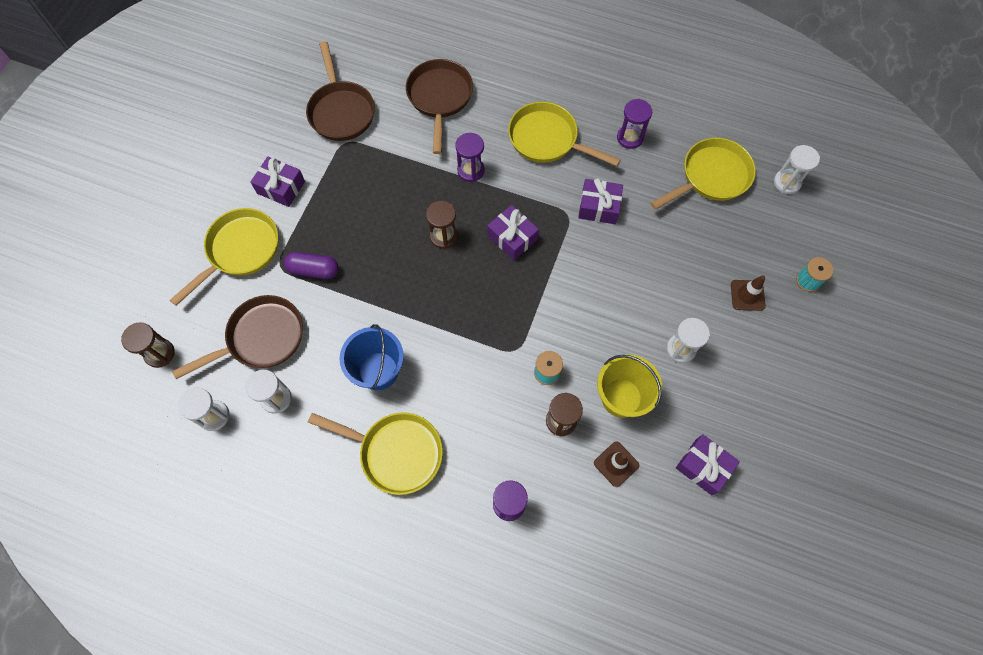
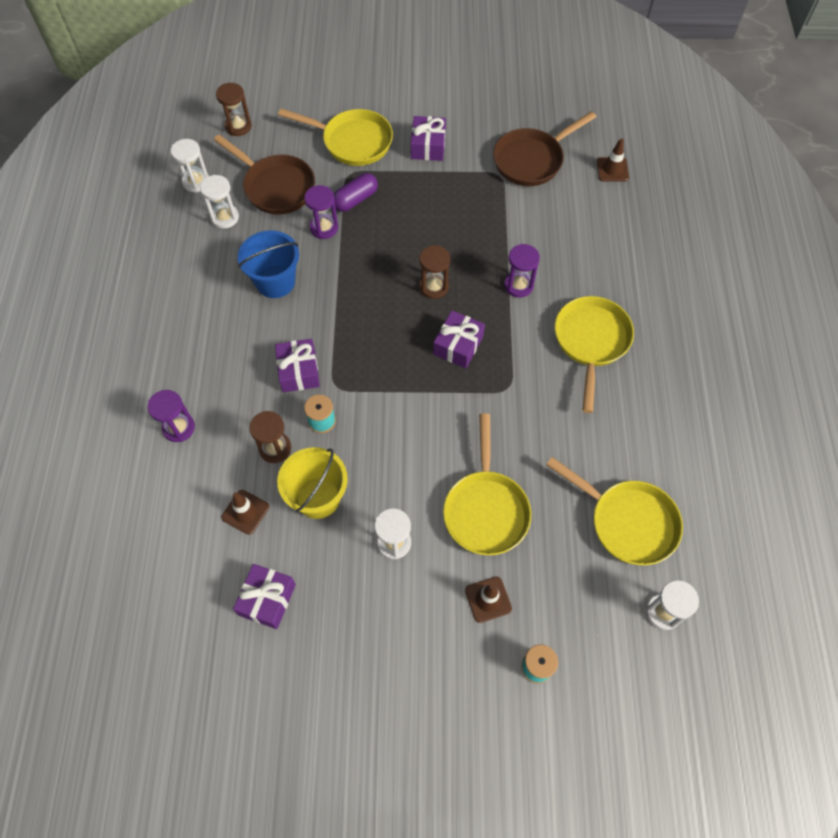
camera: 70 degrees right, 5 degrees down
(314, 270) = (355, 199): purple capsule -> purple capsule turned 60 degrees clockwise
(382, 57) = (612, 169): none -> brown traffic cone
(396, 452) = (202, 321): yellow pan -> yellow pan (485, 509)
(440, 98) = (590, 232): brown pan -> none
(599, 207) = (531, 415): purple gift -> purple gift (299, 371)
(630, 138) = (635, 421): purple hourglass -> purple hourglass (324, 228)

